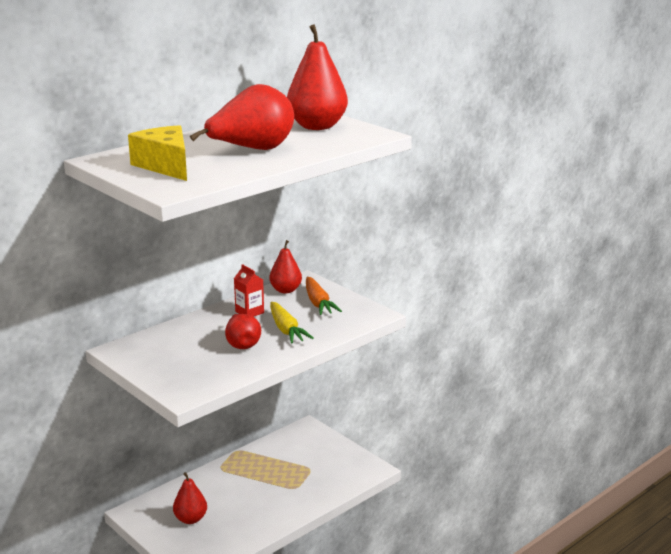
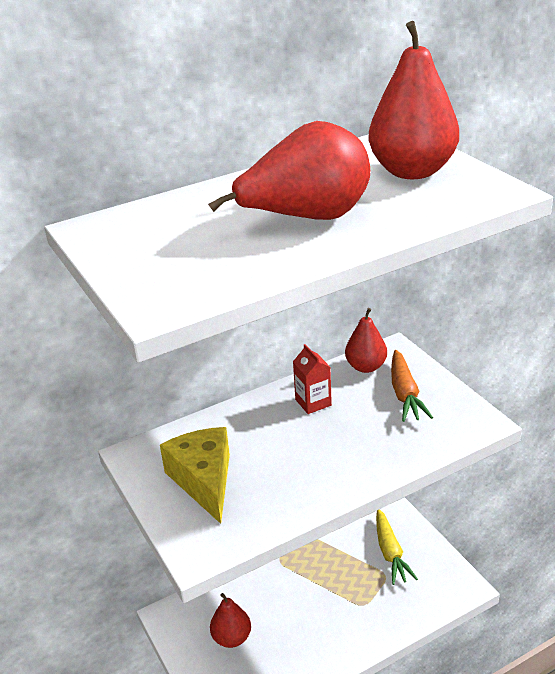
camera: 15 degrees right, 10 degrees up
(165, 166) = (173, 247): yellow cheese -> yellow cheese (204, 480)
(242, 344) = (293, 461): red pear -> none
(286, 330) = (355, 440): yellow carrot -> yellow carrot (390, 552)

